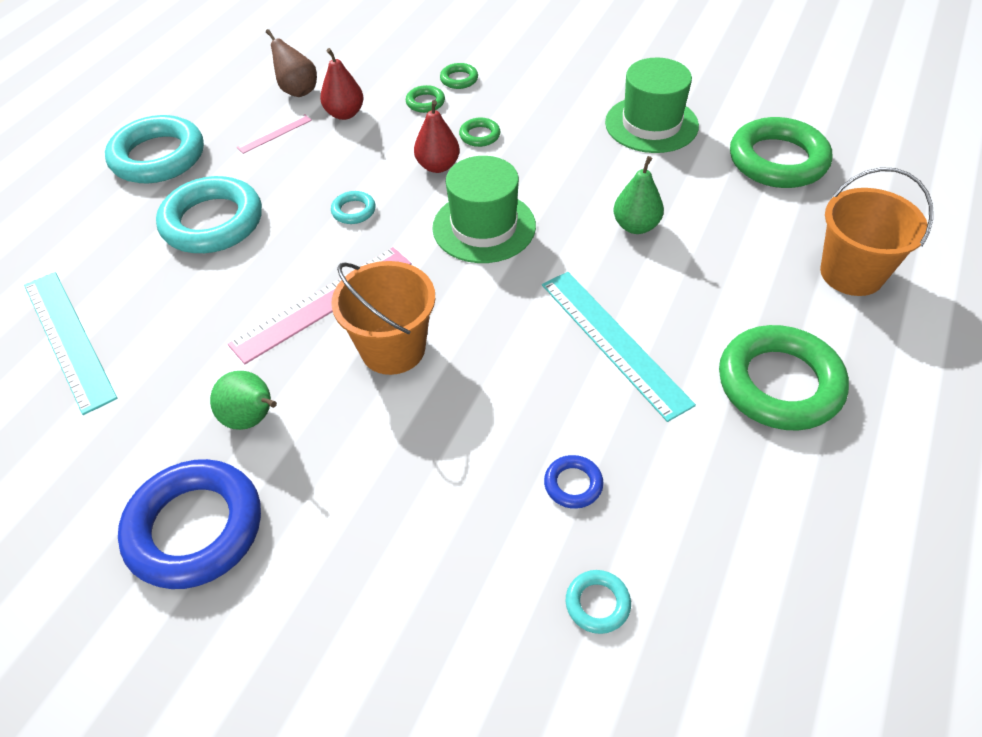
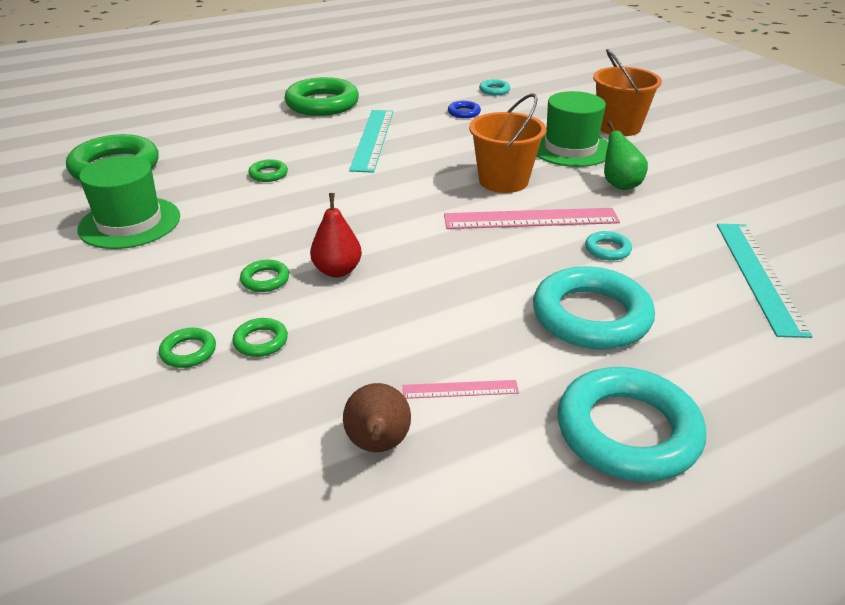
camera: 145 degrees left, 15 degrees down
(195, 528) = (674, 160): blue ring -> none
(345, 114) = (358, 374): red pear -> none
(353, 211) = (450, 268): turquoise ring -> turquoise ring (607, 249)
(484, 227) = (364, 214): green hat -> green hat (570, 148)
(636, 226) = (268, 174): green pear -> green ring
(851, 273) = (208, 116): orange bucket -> orange bucket (618, 127)

